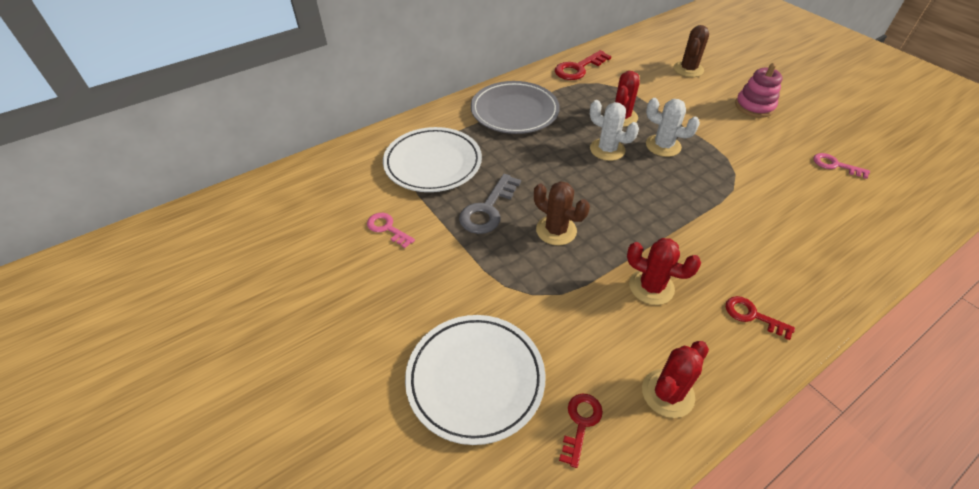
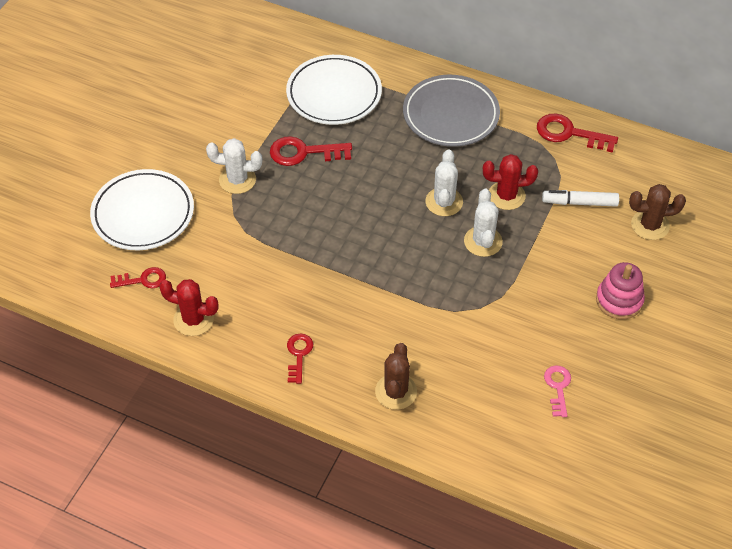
camera: 60 degrees right, 5 degrees up
(387, 228) = (241, 104): pink key -> none
(486, 272) = (237, 180): none -> white cactus
(488, 209) = (304, 152): grey key -> red key
(556, 230) = (310, 204): brown cactus -> brown cactus (396, 392)
(649, 88) = (579, 202): none -> white marker
(651, 287) = (287, 283): red cactus -> none

